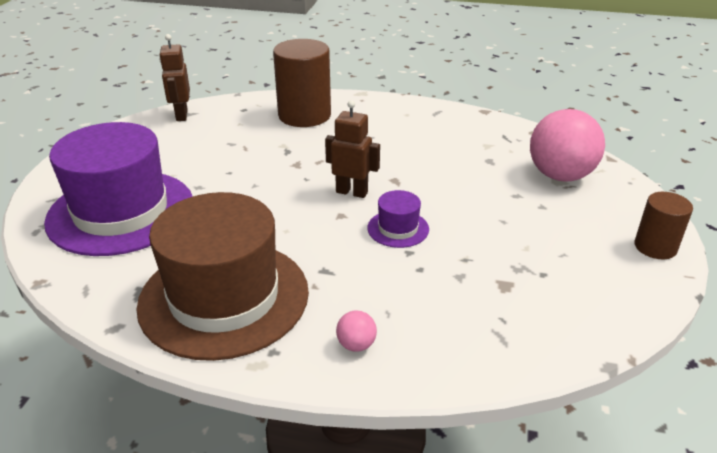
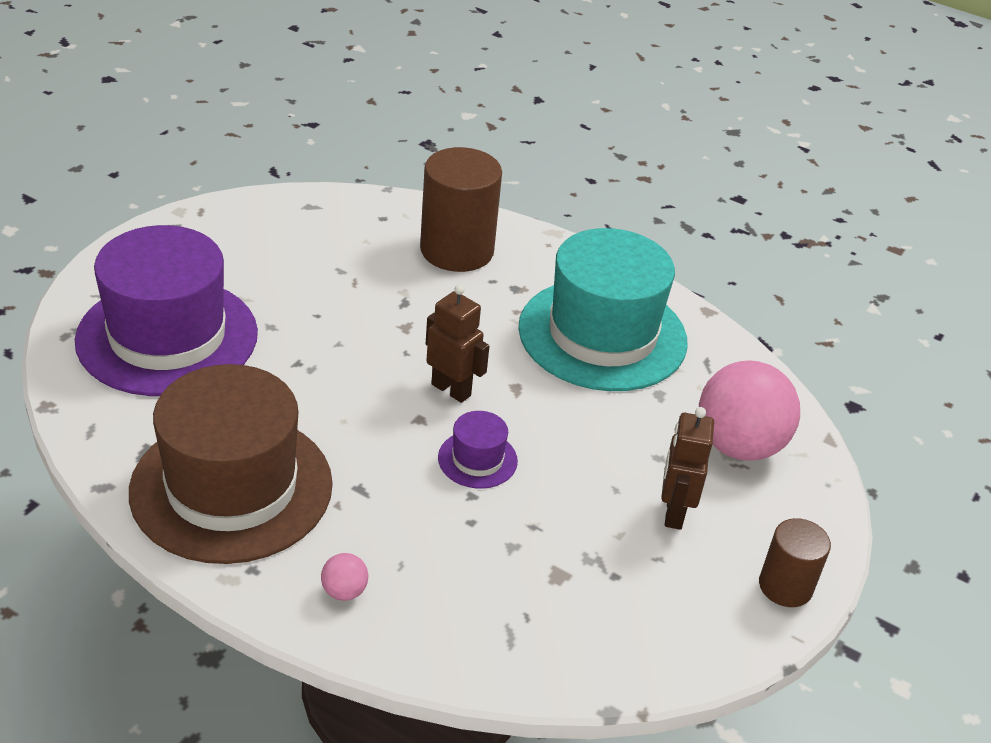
camera: 15 degrees right, 5 degrees up
(181, 115) = (299, 206): brown robot -> brown robot (673, 512)
(430, 138) = (602, 334): none -> turquoise hat

